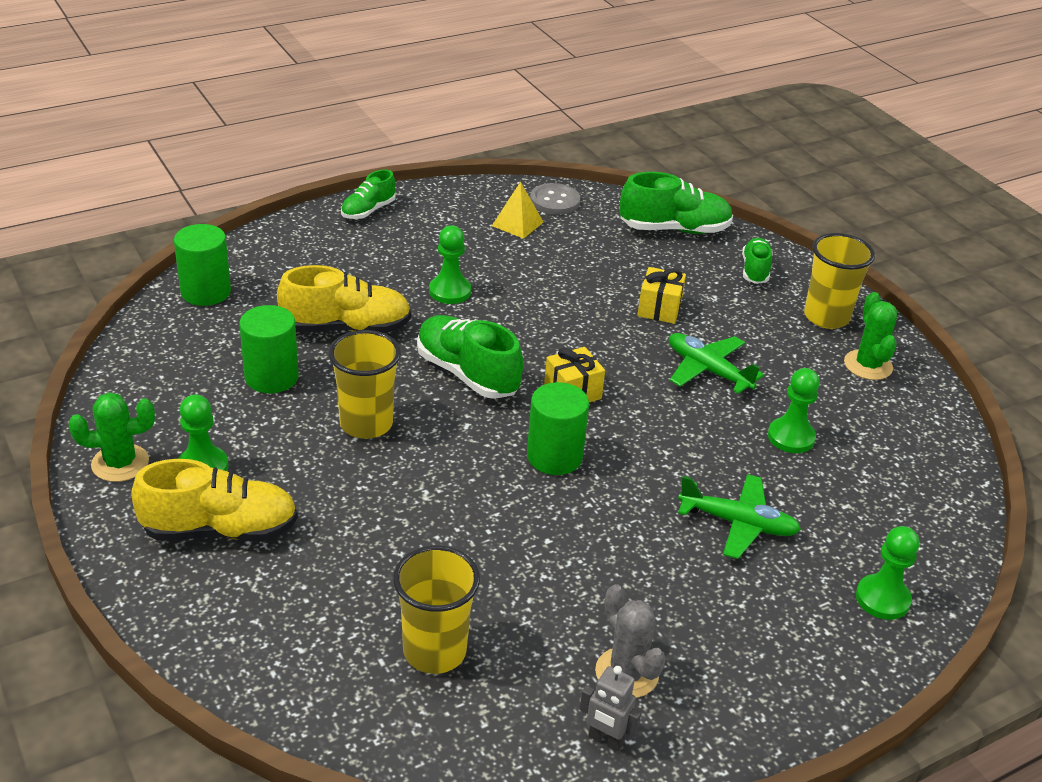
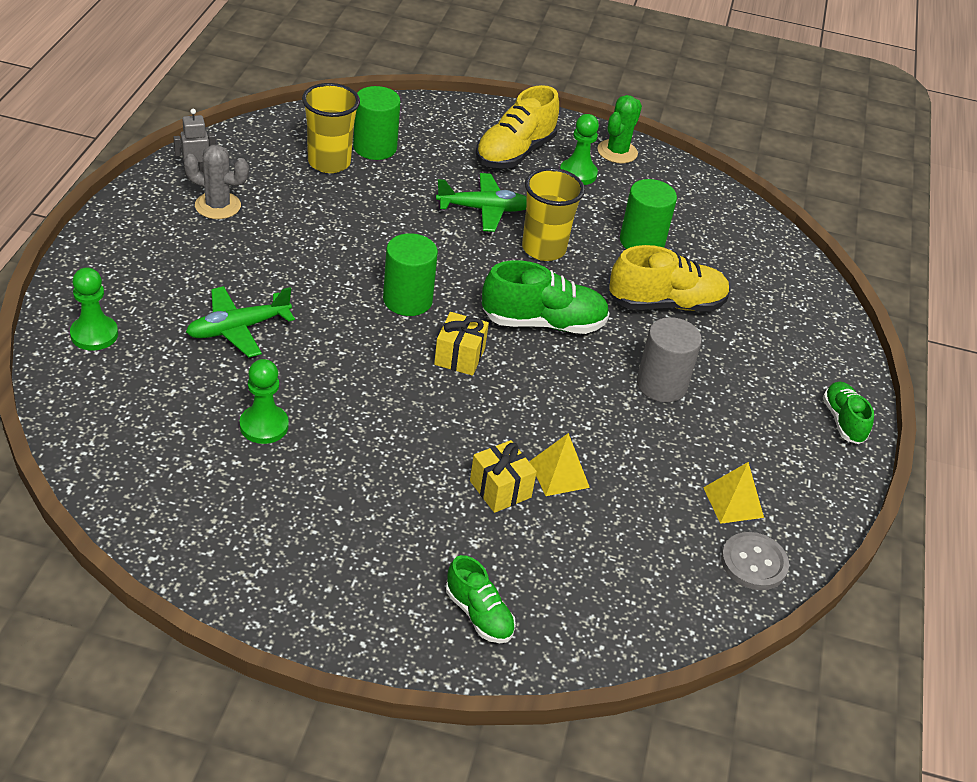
camera: 130 degrees right, 5 degrees up
(206, 292) = (784, 270): green cylinder -> green cylinder (375, 147)
(346, 328) = (666, 304): yellow shoe -> yellow shoe turned 135 degrees counterclockwise
(450, 291) = (661, 384): green pawn -> grey cylinder
(607, 293) = (559, 474): none -> yellow pyramid
(674, 229) = (613, 615): green shoe -> none
(707, 370) = (390, 448): green plane -> green plane (484, 209)
(826, 317) = (353, 597): yellow cup -> none
(868, 365) = (263, 557): green cactus -> none

